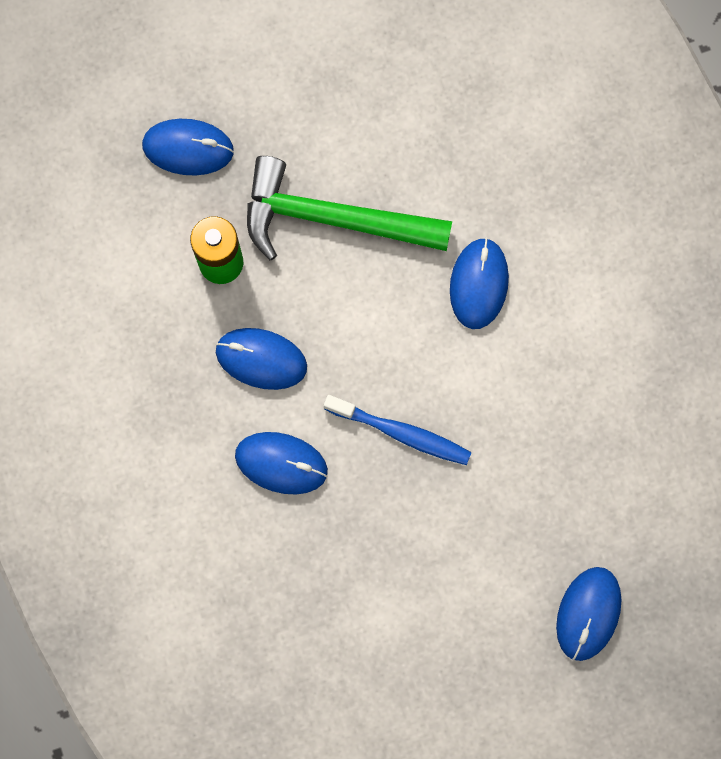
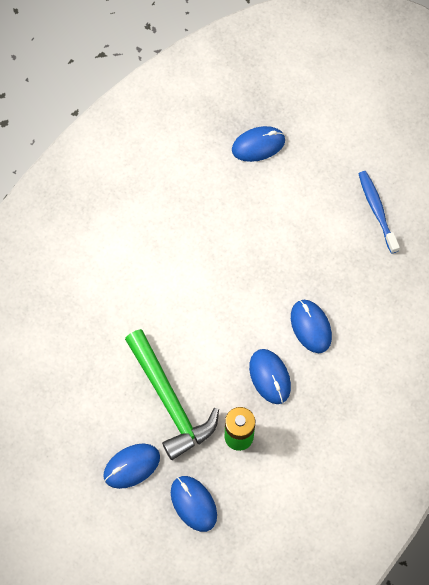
camera: 130 degrees left, 10 degrees down
(401, 433) = (248, 285): blue toothbrush -> blue toothbrush (377, 210)
(478, 284) = (144, 307): blue mouse -> blue mouse (131, 466)

